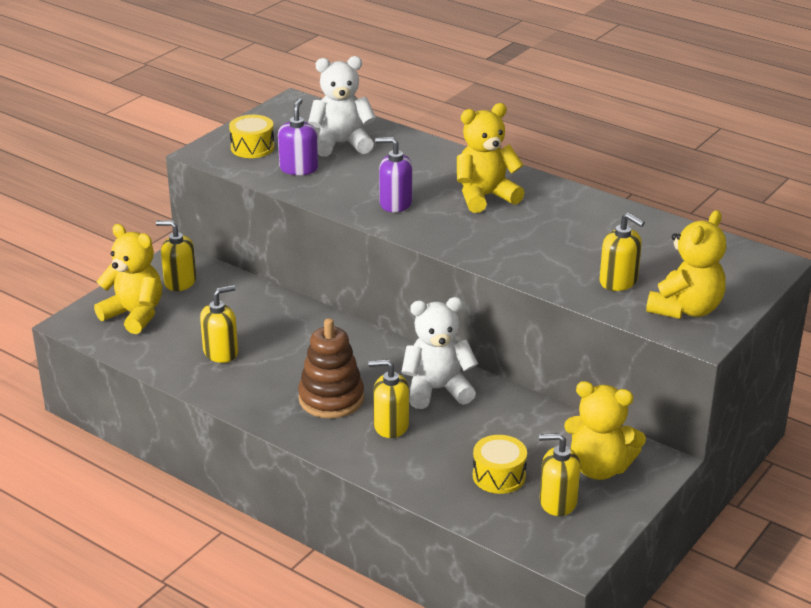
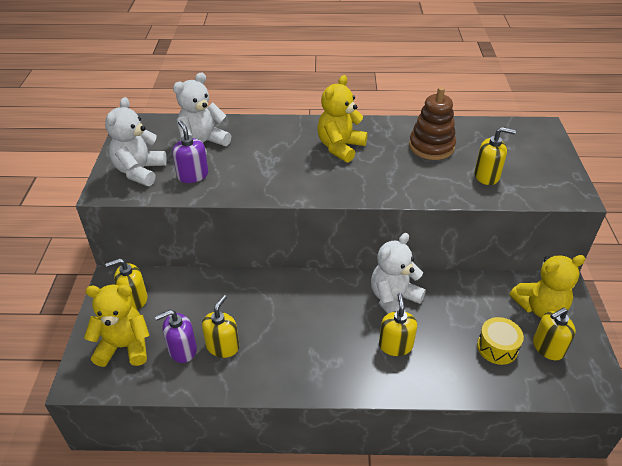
camera: 35 degrees left, 10 degrees up
(252, 147) = (140, 171): yellow drum -> white teddy bear
(331, 399) = (336, 344): brown stacking toy -> brown stacking toy (431, 146)
(391, 425) = (395, 345): yellow soap dispenser -> yellow soap dispenser turned 120 degrees clockwise
(395, 203) = (290, 176): purple soap dispenser -> purple soap dispenser (182, 350)
(686, 309) = (544, 179): yellow teddy bear -> none

